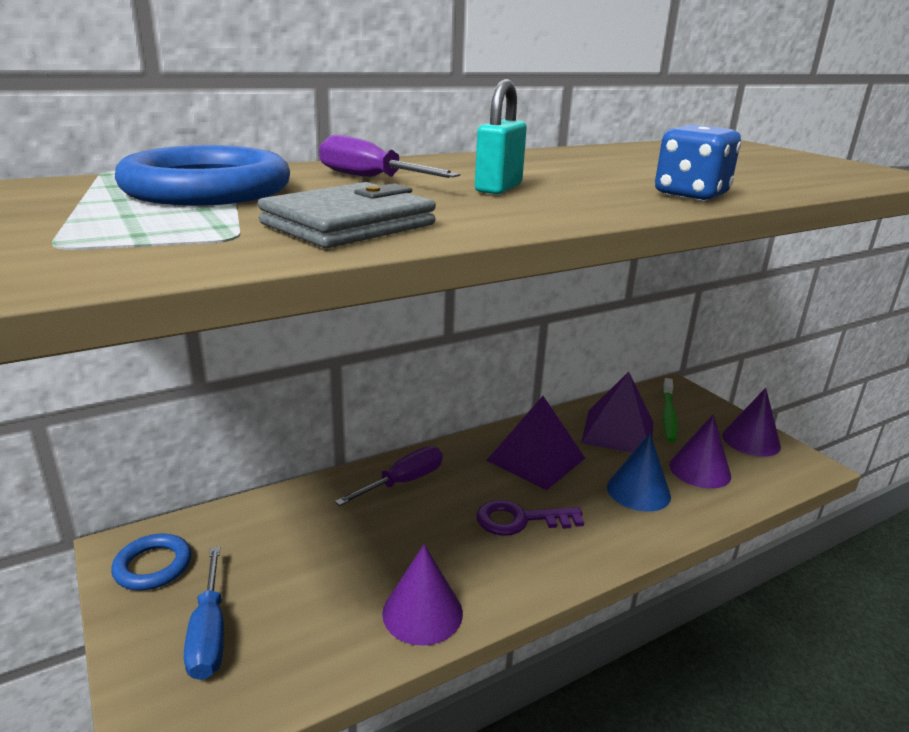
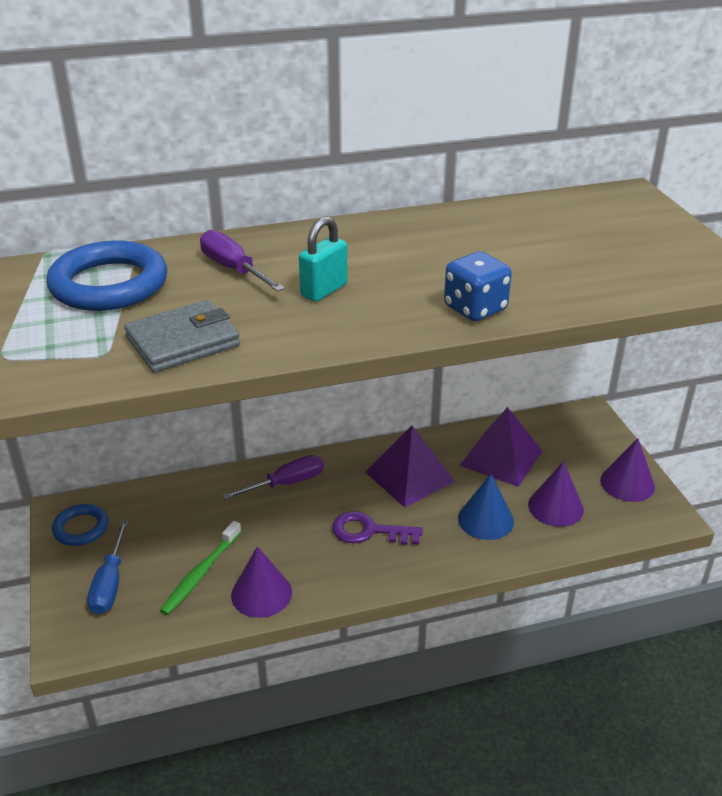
camera: 15 degrees right, 10 degrees up
(668, 415) = (561, 446): green toothbrush -> green toothbrush (201, 573)

